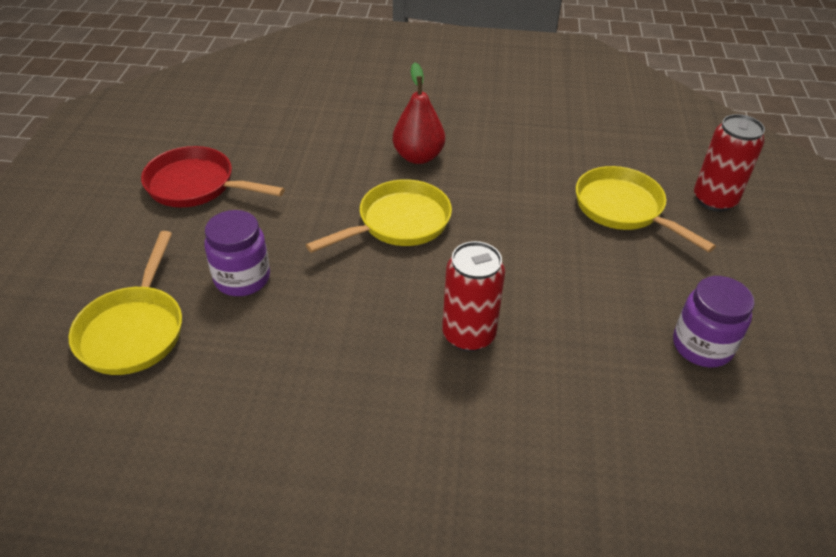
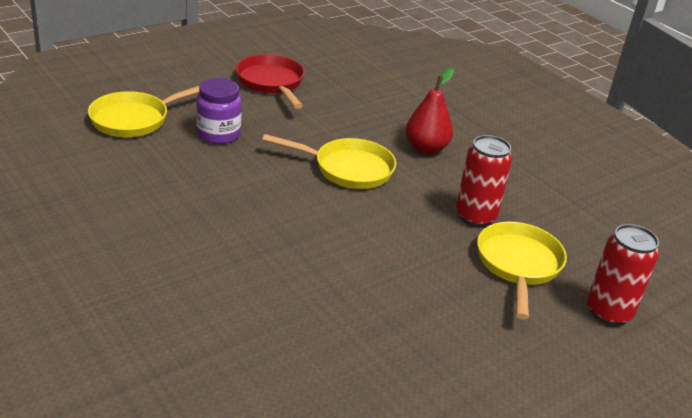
camera: 45 degrees right, 10 degrees down
(468, 335) = (284, 241): red can -> red can (475, 216)
(702, 346) = (419, 361): purple jar -> none

